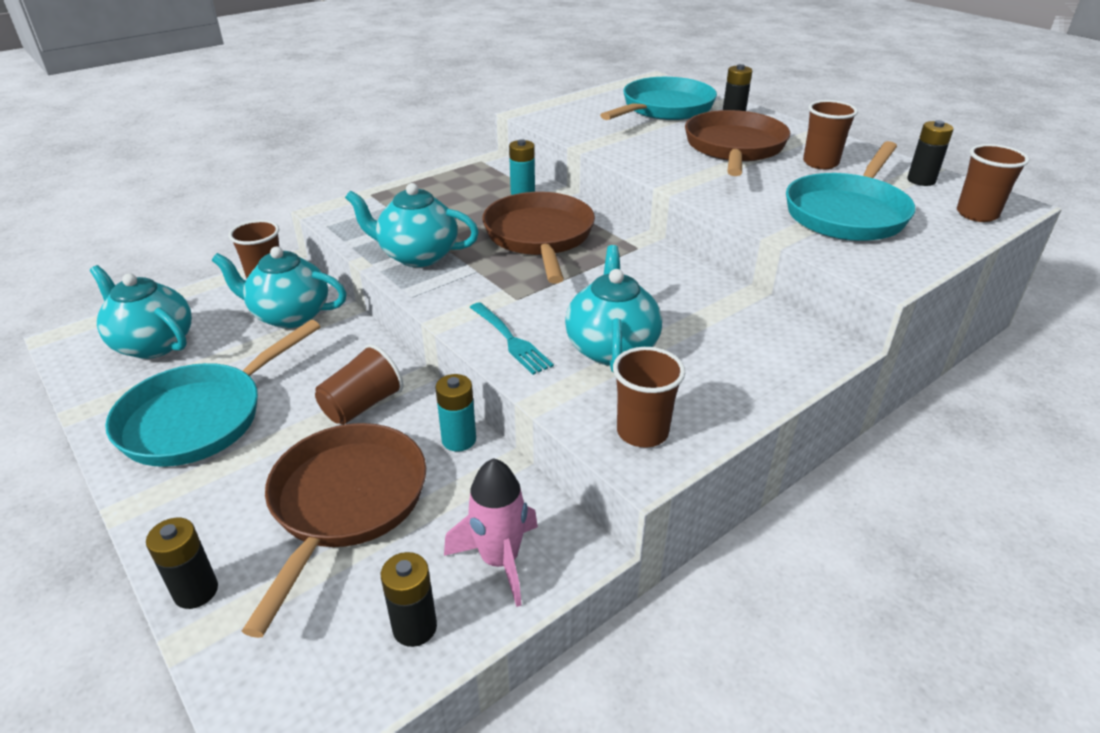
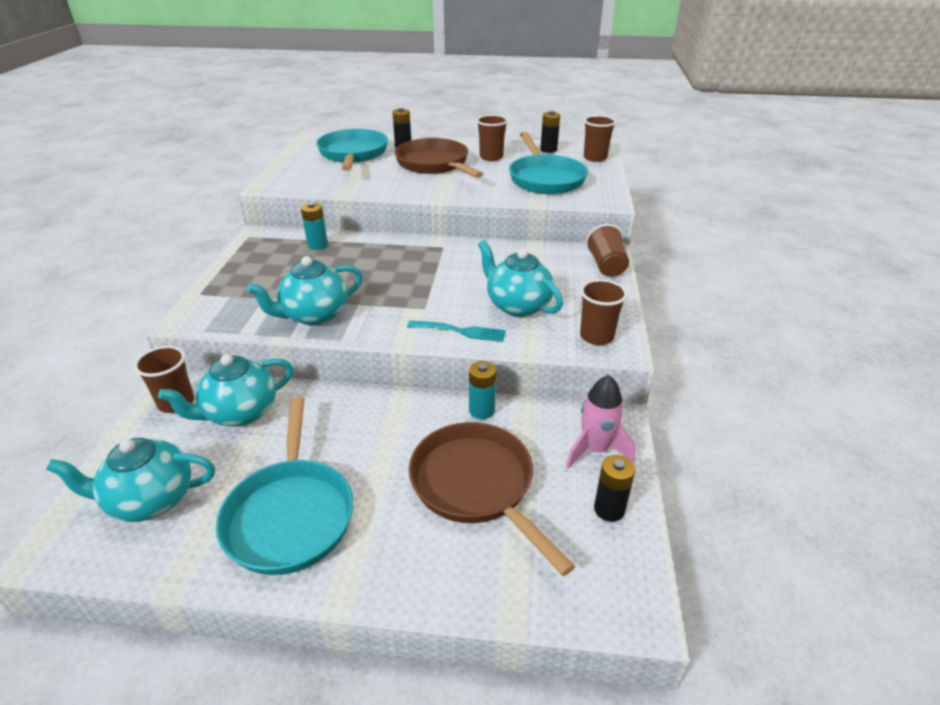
camera: 45 degrees left, 0 degrees up
(196, 591) = (472, 597): black battery -> none
(362, 405) = (394, 431): brown cup -> brown cup (606, 266)
(539, 237) = (376, 267): brown pan -> none

